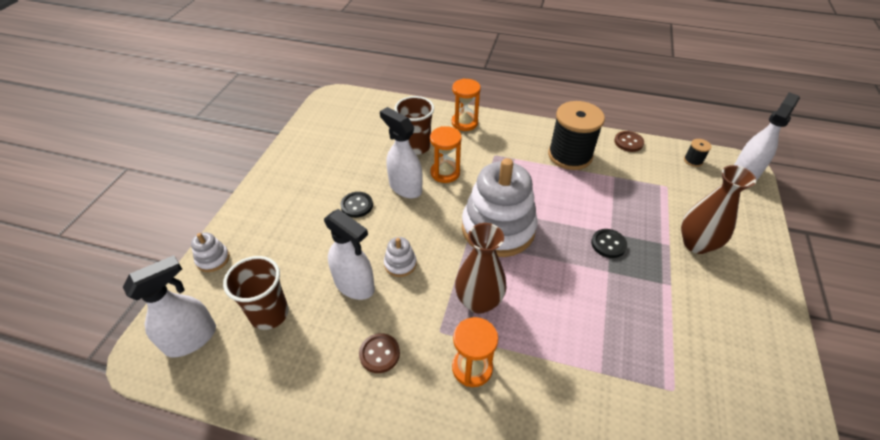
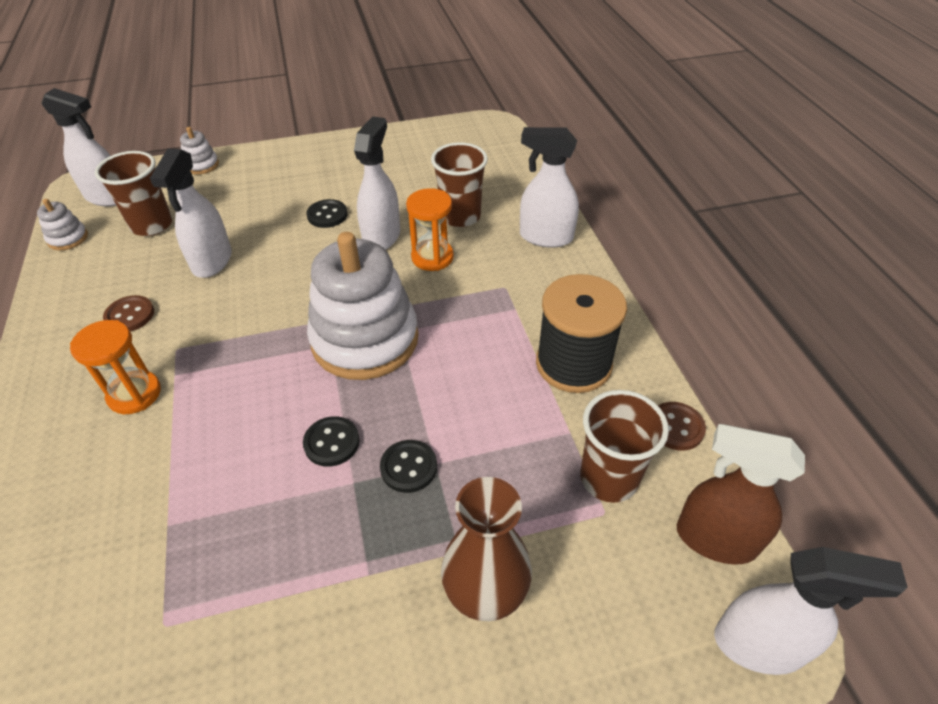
camera: 60 degrees right, 0 degrees up
(400, 264) = (259, 281): white stacking toy -> white stacking toy (68, 238)
(464, 123) = (545, 237): orange hourglass -> white spray bottle
(478, 301) = (233, 365): brown vase -> none
(574, 271) = (331, 442): none -> black button
(648, 176) = (609, 478): none -> brown cup
(693, 160) = (715, 539): black spool -> brown spray bottle

